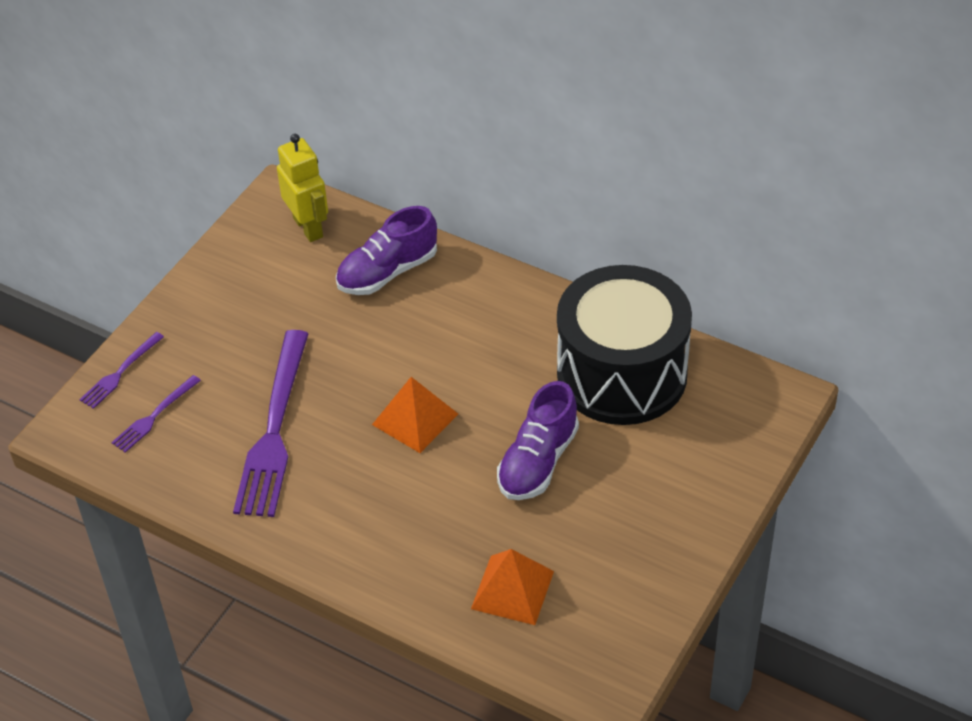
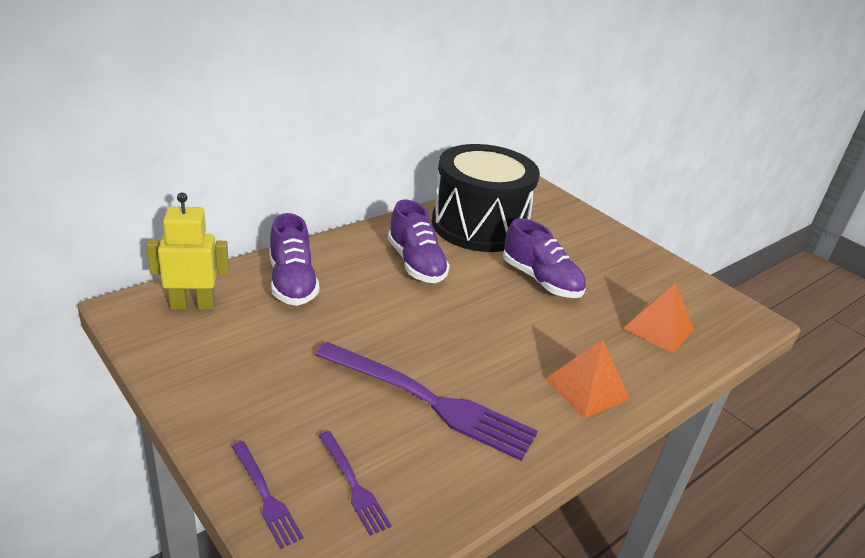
camera: 75 degrees left, 15 degrees down
(415, 419) = (466, 319): orange pyramid -> orange pyramid (586, 389)
(491, 347) = (416, 263): none -> purple shoe

